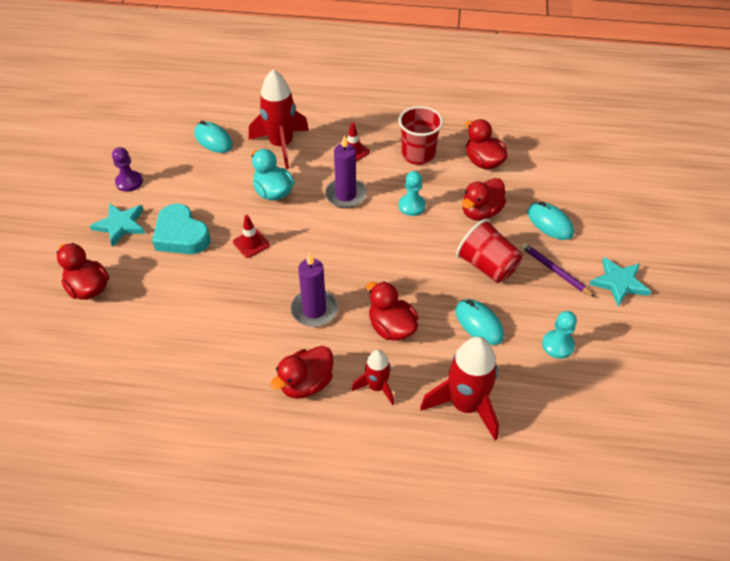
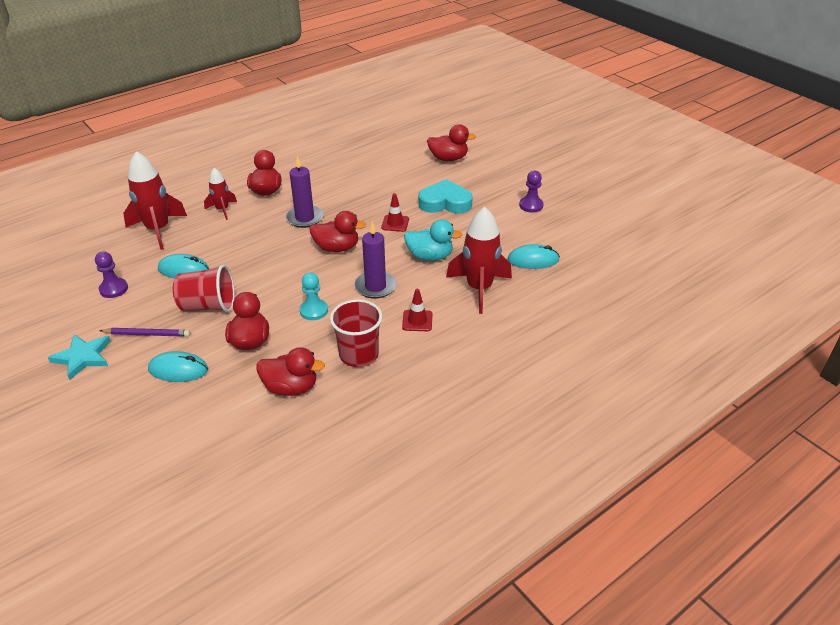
camera: 135 degrees right, 10 degrees down
(120, 225) = (489, 186): turquoise star -> none
(391, 328) = (243, 236): red duck -> red duck (337, 248)
(558, 345) = (113, 289): turquoise pawn -> purple pawn

